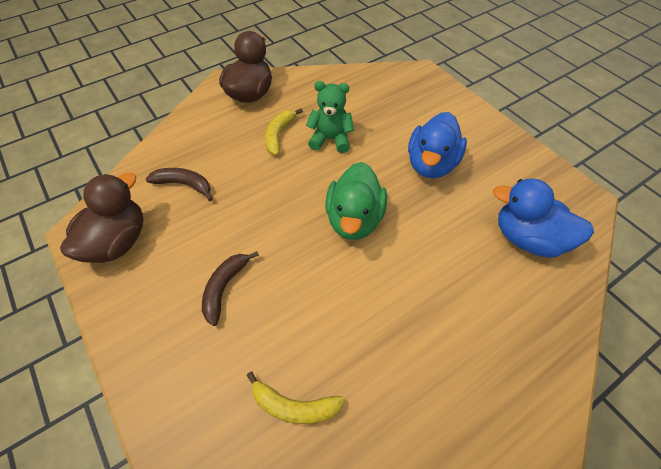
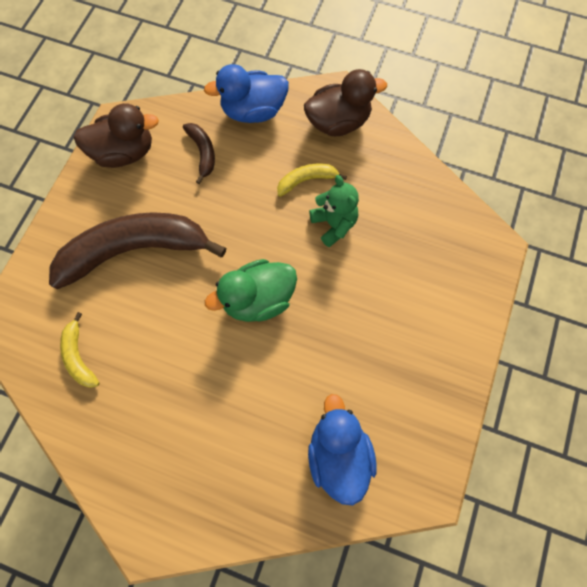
camera: 55 degrees right, 15 degrees up
(224, 288) = (134, 250): brown banana -> brown banana, size x2.27
(431, 164) = (368, 327): blue duck -> blue duck (253, 111)

